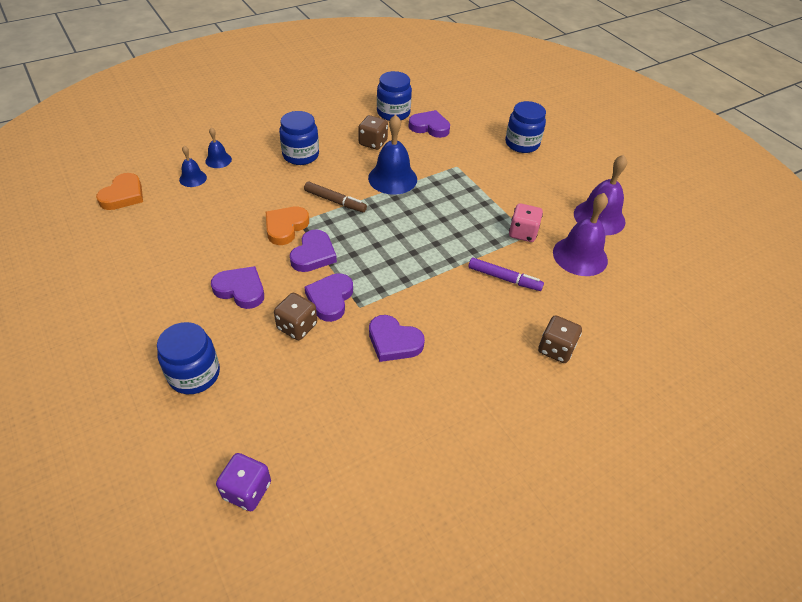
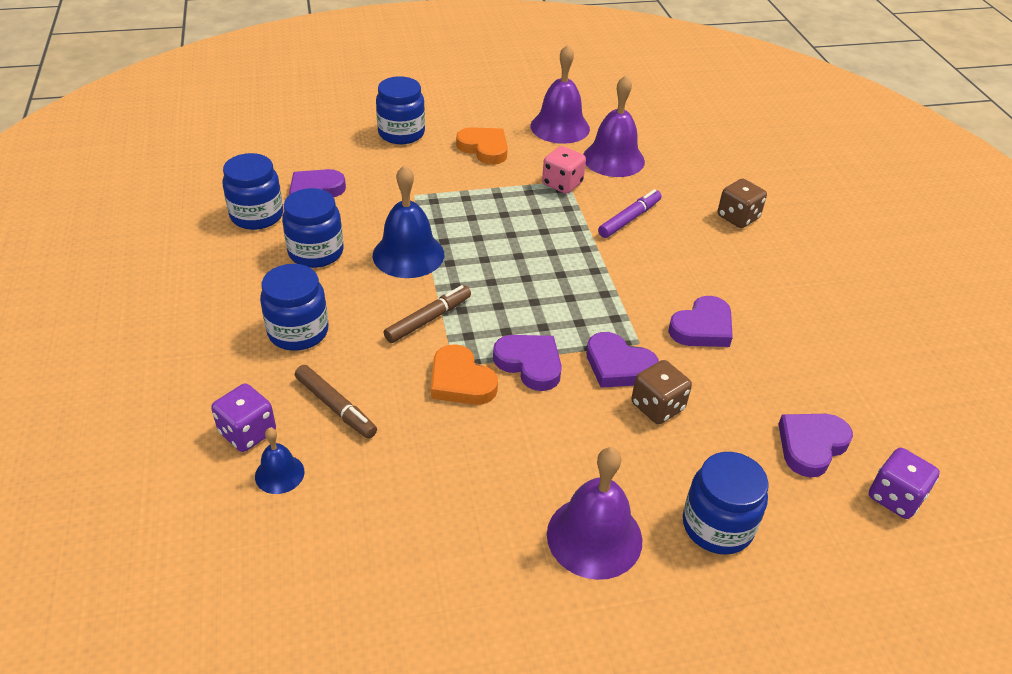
camera: 70 degrees left, 5 degrees down
(123, 195) = (272, 582): orange heart -> orange heart (484, 148)
(173, 312) = (594, 537): none -> purple bell
(218, 160) = (247, 432): blue bell -> purple dice
(241, 290) = (572, 452): purple heart -> purple heart (811, 445)
(246, 184) = (335, 407): none -> brown marker
(373, 143) = (316, 252): brown dice -> blue jar

